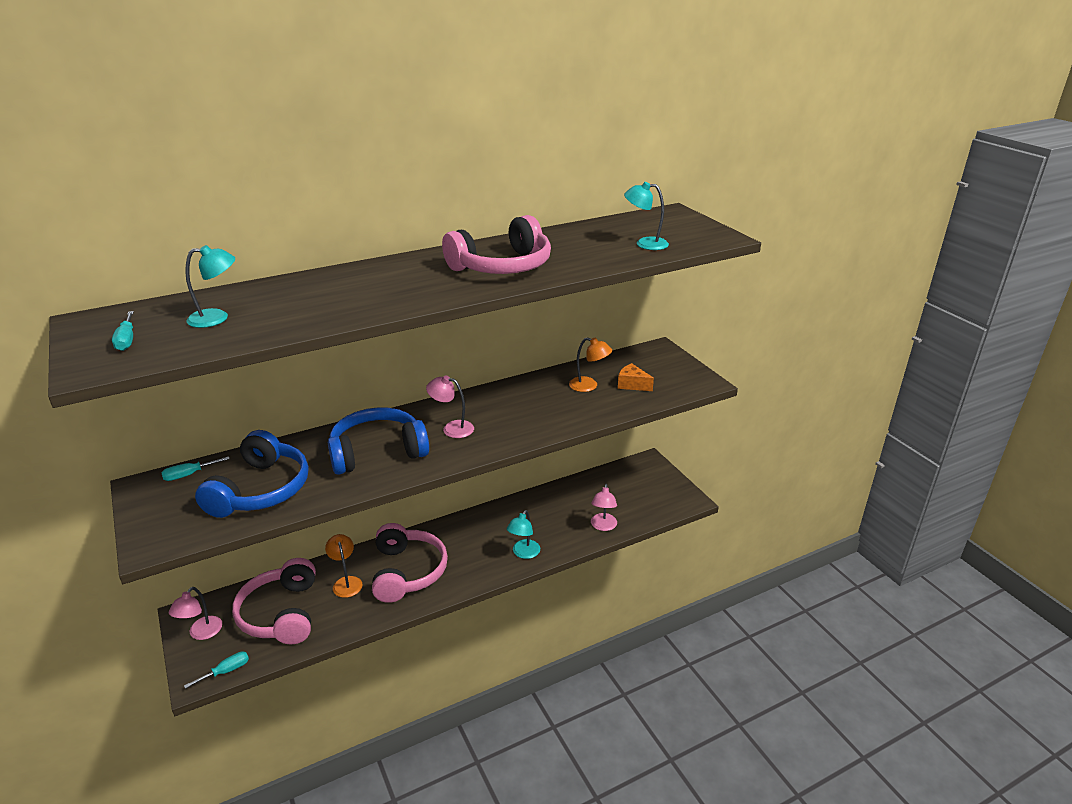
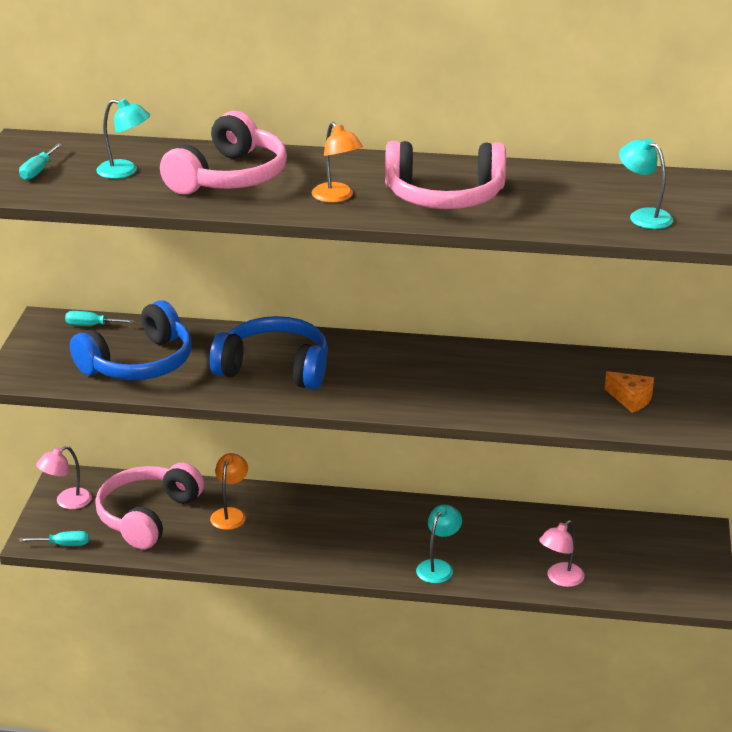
camera: 35 degrees right, 0 degrees up
(407, 572) = (298, 531): pink headphones -> pink headphones (229, 177)
(452, 428) = (372, 372): pink lamp -> none
(523, 553) = (438, 567): turquoise lamp -> turquoise lamp turned 150 degrees clockwise
(589, 386) = (576, 382): orange lamp -> orange lamp (337, 197)
(632, 385) = (631, 399): orange cheese -> orange cheese turned 150 degrees clockwise

